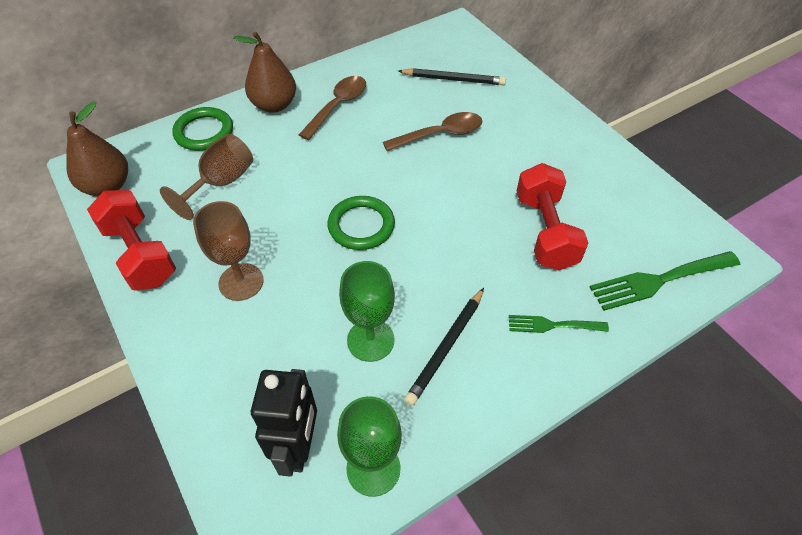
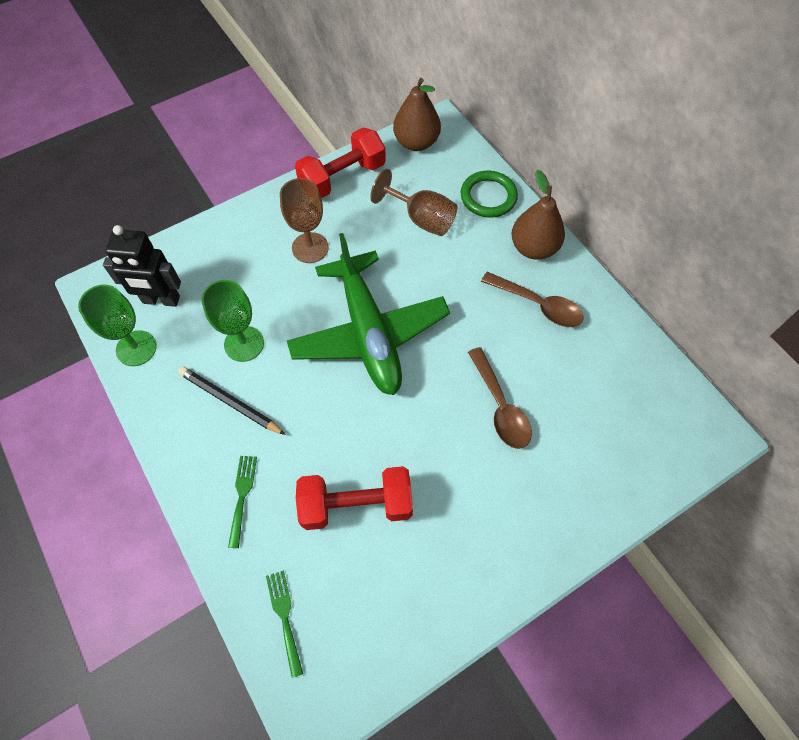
camera: 90 degrees right, 10 degrees up
(361, 225) = (368, 333): green ring -> green plane
(453, 79) = (601, 425): black pencil -> none
(659, 281) = (284, 617): green fork -> green fork, size x0.59

